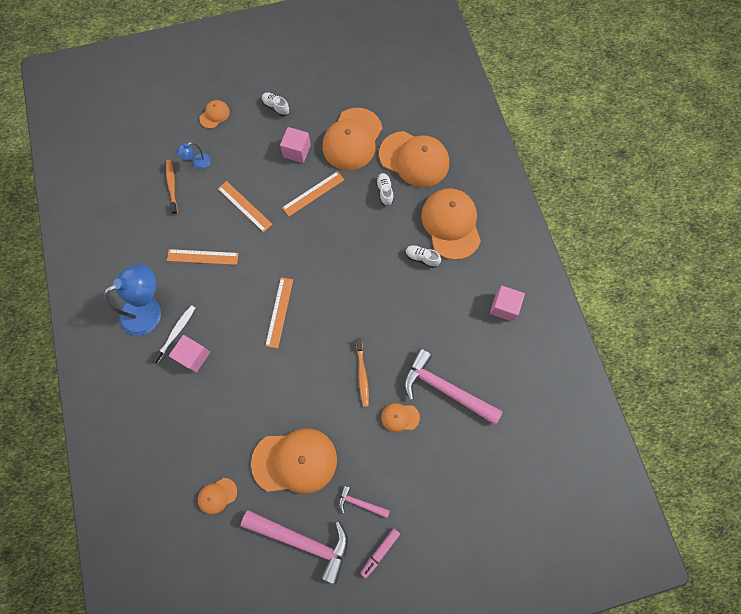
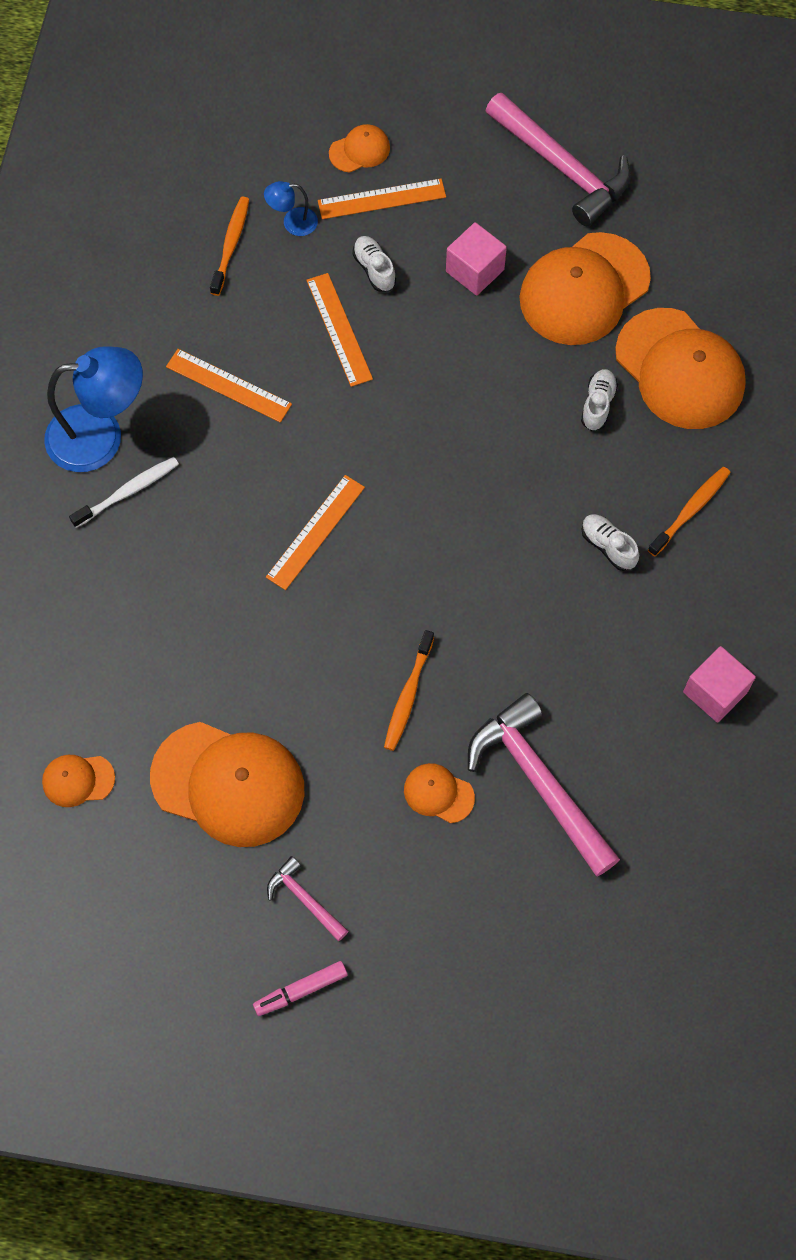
camera: 25 degrees right, 5 degrees down
(193, 356) = (140, 542): pink cube -> none
(276, 107) = (474, 179): white shoe -> white shoe (374, 269)
(303, 540) = (183, 913): pink hammer -> pink hammer (562, 168)
(313, 193) = (469, 356): orange ruler -> orange ruler (382, 199)
(451, 224) = (690, 510): orange cap -> orange toothbrush

